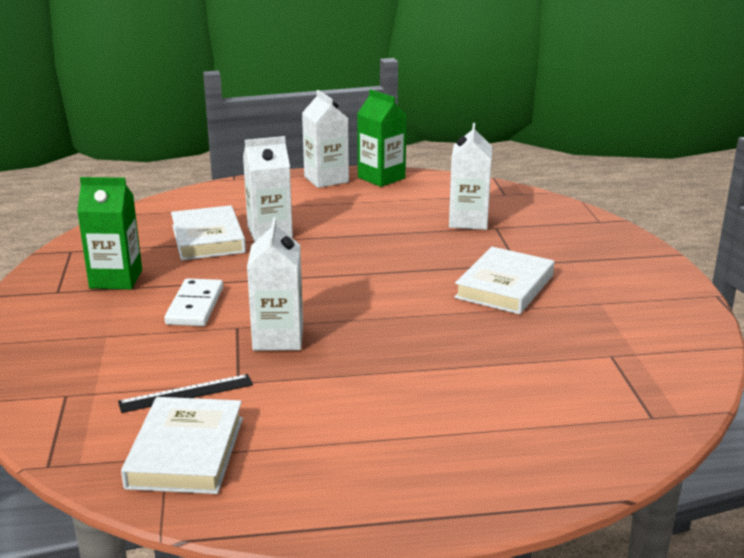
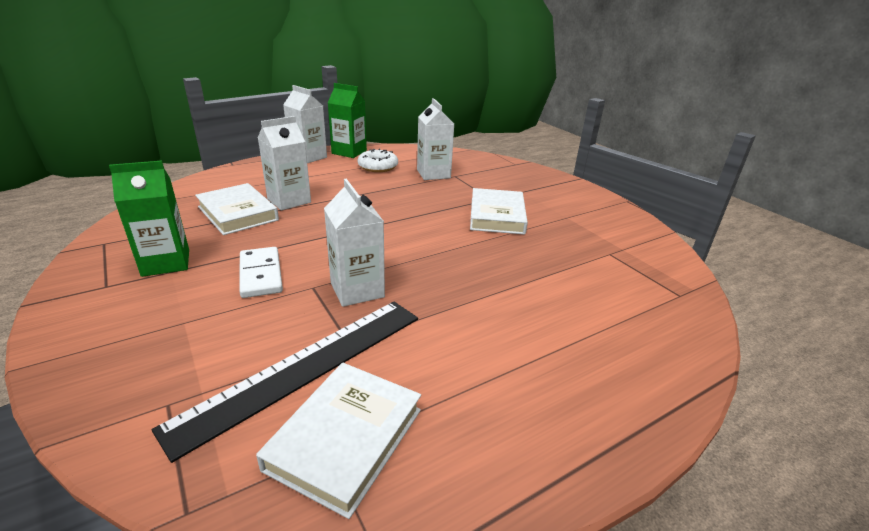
camera: 25 degrees left, 5 degrees up
(186, 393) = (304, 367): black ruler -> black ruler, size x2.01
(186, 452) = (345, 438): white book -> white book turned 45 degrees clockwise
(403, 202) = (378, 166): none -> white donut

